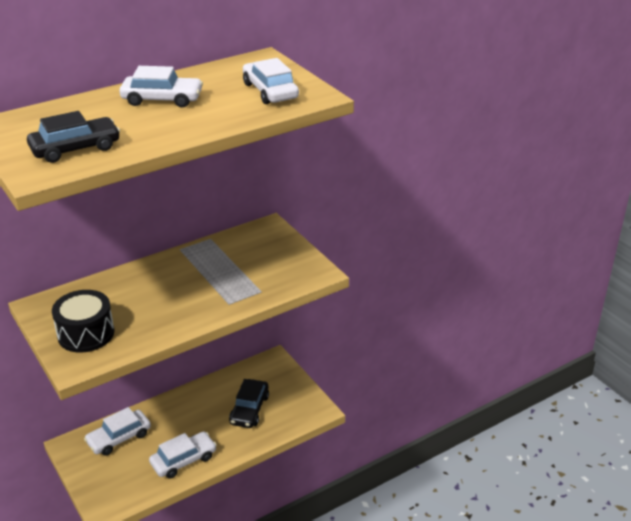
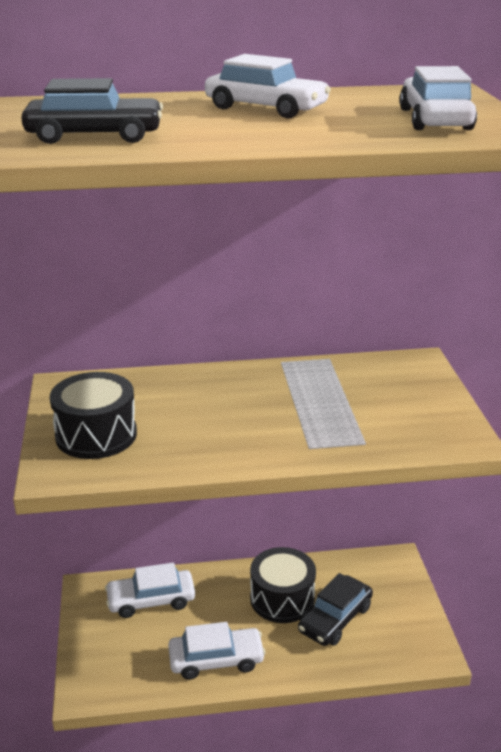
camera: 25 degrees right, 5 degrees down
(209, 408) = (282, 599): none -> black drum

